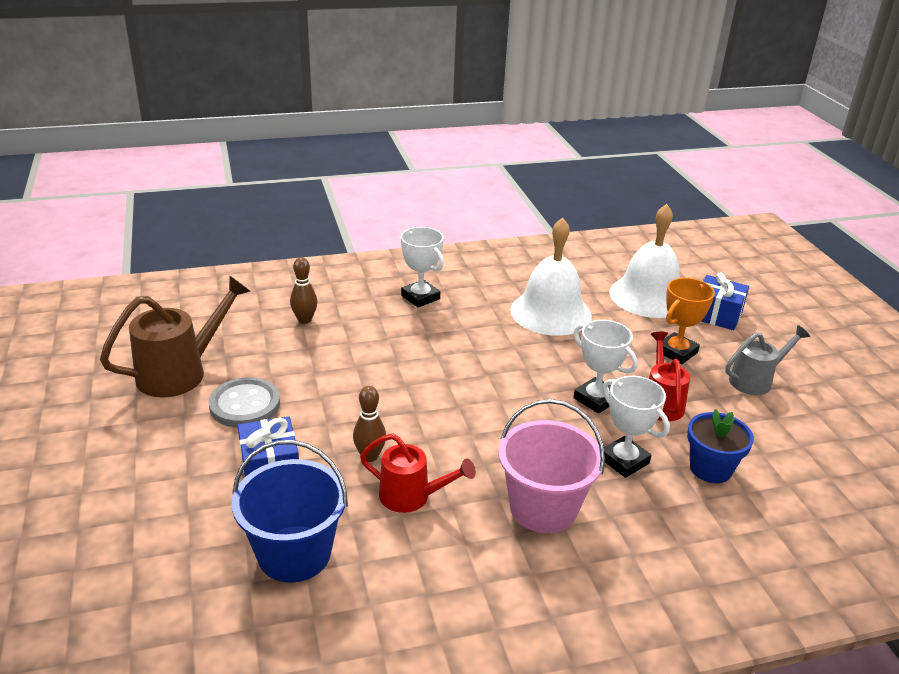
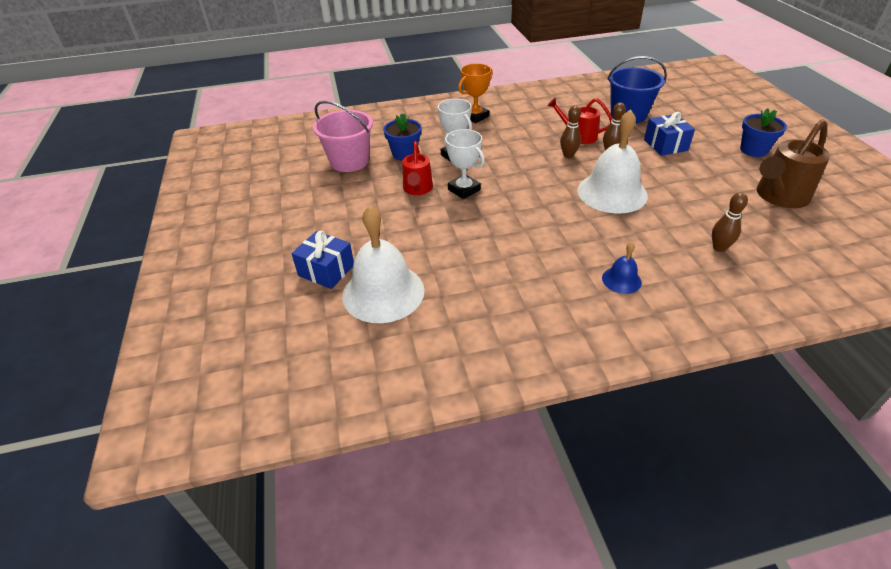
camera: 175 degrees left, 10 degrees up
(135, 451) = (753, 150): none -> blue flower pot
(245, 405) = (710, 177): grey button -> none
(420, 297) = (621, 280): white trophy -> blue bell
(439, 453) = (568, 155): none -> brown bowling pin
(543, 508) = (506, 134): pink bucket -> pink bucket (349, 161)
(550, 312) = (489, 266): white bell -> white bell (612, 192)
(676, 352) = (386, 229): orange trophy -> orange trophy (475, 116)
(755, 380) = (336, 208): grey watering can -> none

